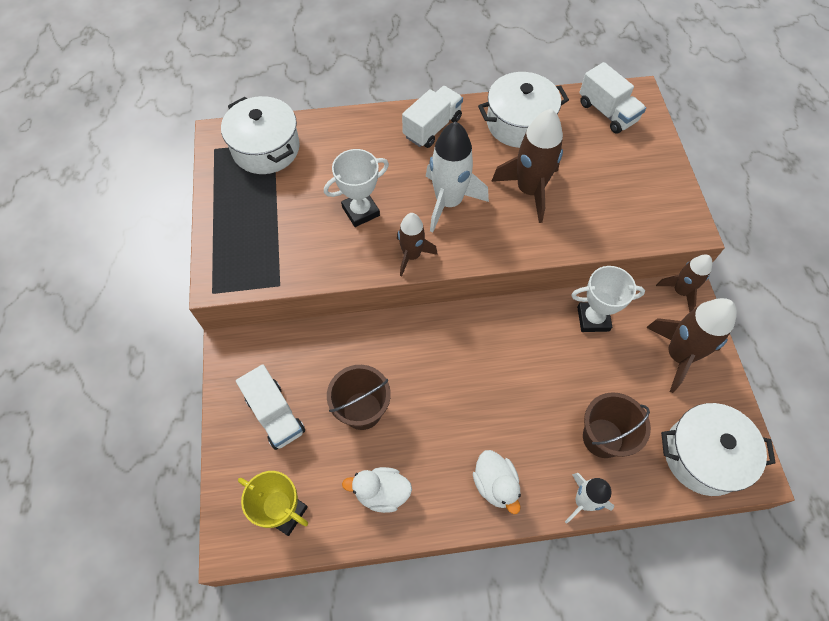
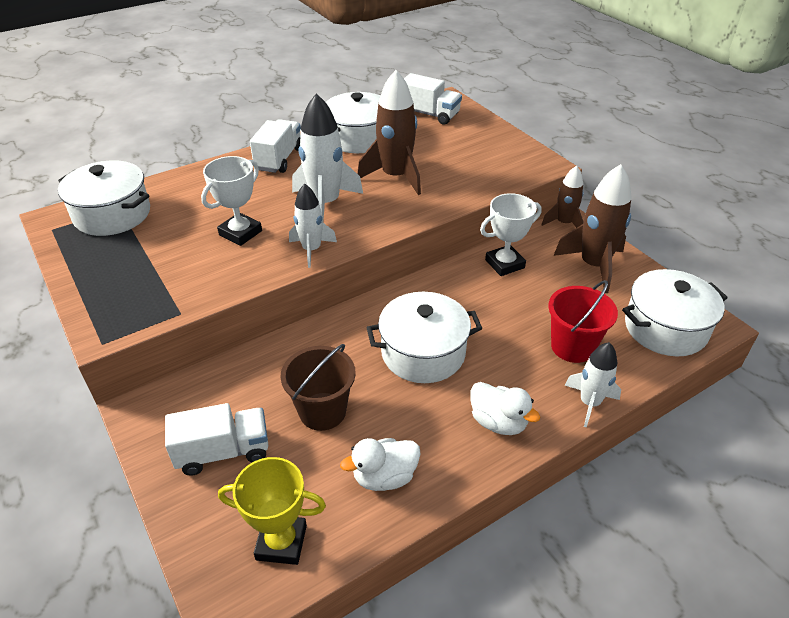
camera: 25 degrees left, 20 degrees down
(275, 414) = (223, 451): white truck -> white truck turned 45 degrees counterclockwise
(412, 255) = (311, 250): brown rocket -> white rocket
(469, 387) = (423, 353): none -> white pot
(603, 438) = (572, 346): brown bucket -> red bucket

